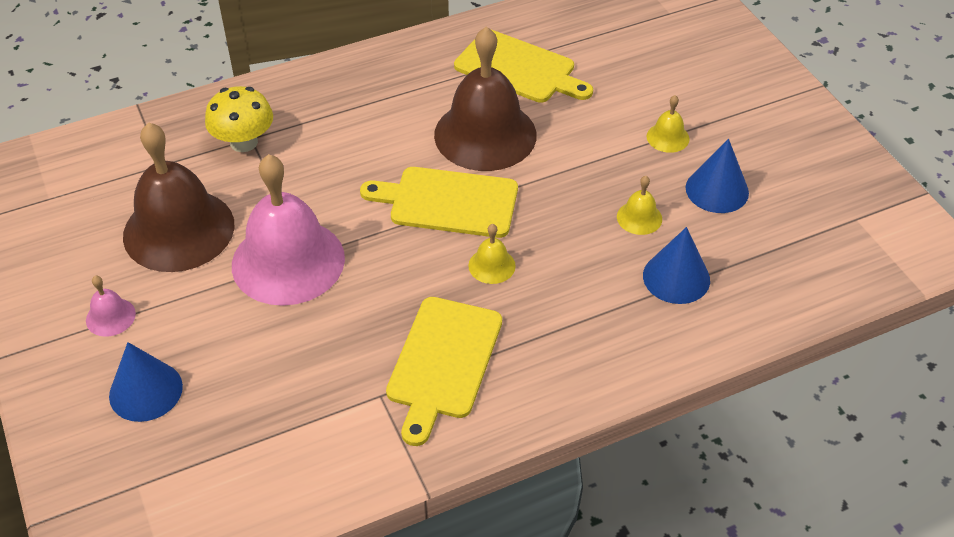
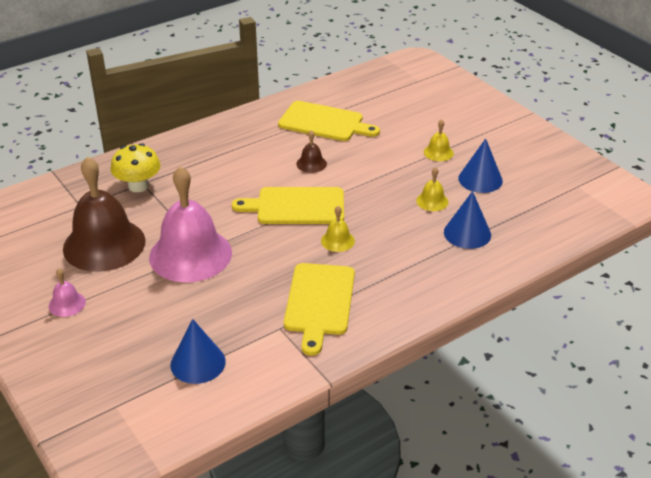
camera: 10 degrees left, 10 degrees down
(145, 391) = (106, 346): blue cone -> blue cone (198, 363)
(485, 134) = (311, 163): brown bell -> brown bell, size x0.42

